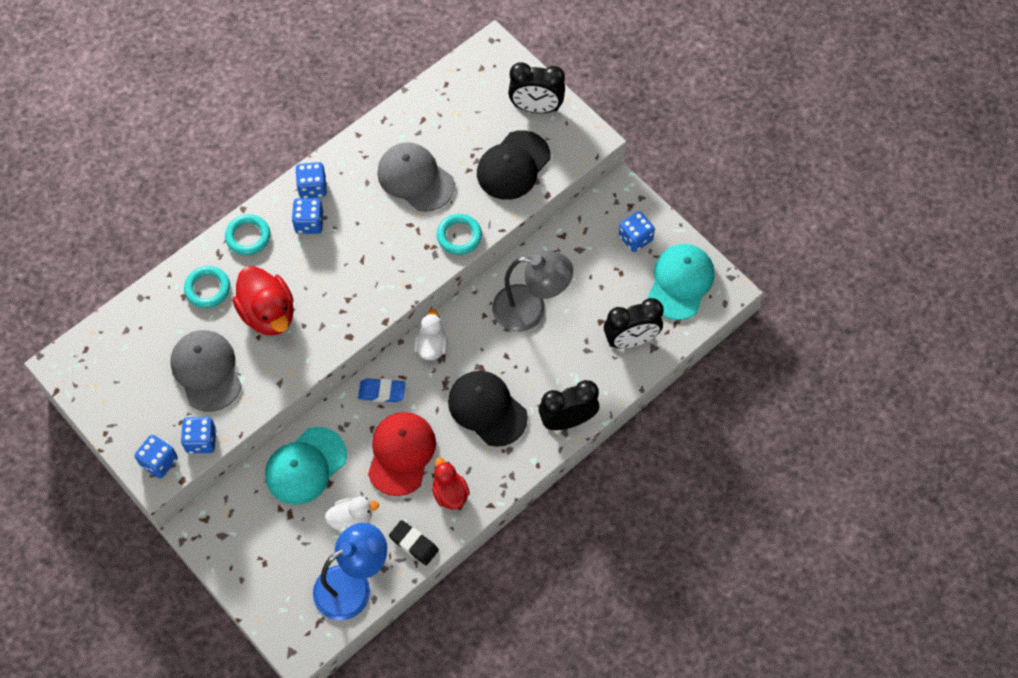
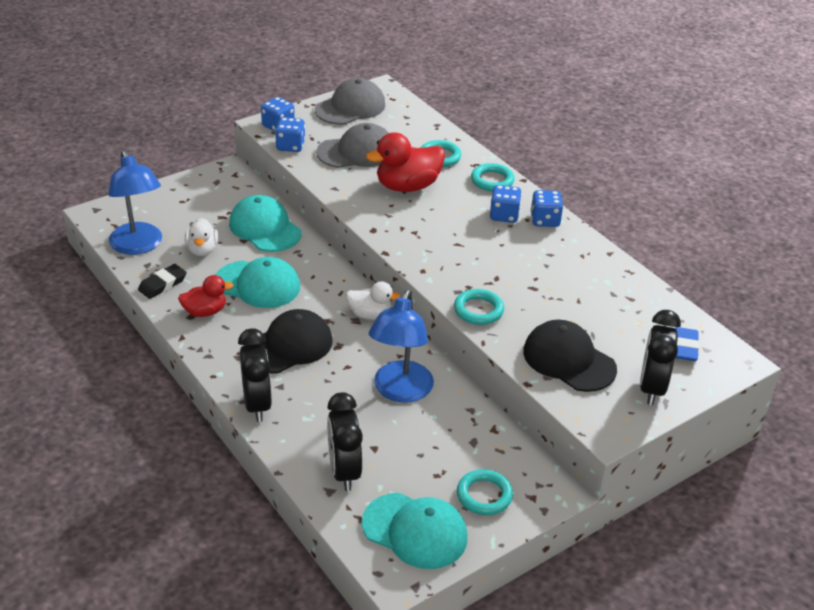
camera: 95 degrees right, 25 degrees down
(382, 392) = (327, 278): blue eraser -> blue eraser (684, 347)
(401, 454) = (258, 284): red cap -> turquoise cap
(415, 178) = (553, 286): grey cap -> grey cap (350, 107)
(530, 309) = (400, 391): grey lamp -> blue lamp
(635, 238) = (484, 495): blue dice -> turquoise ring

